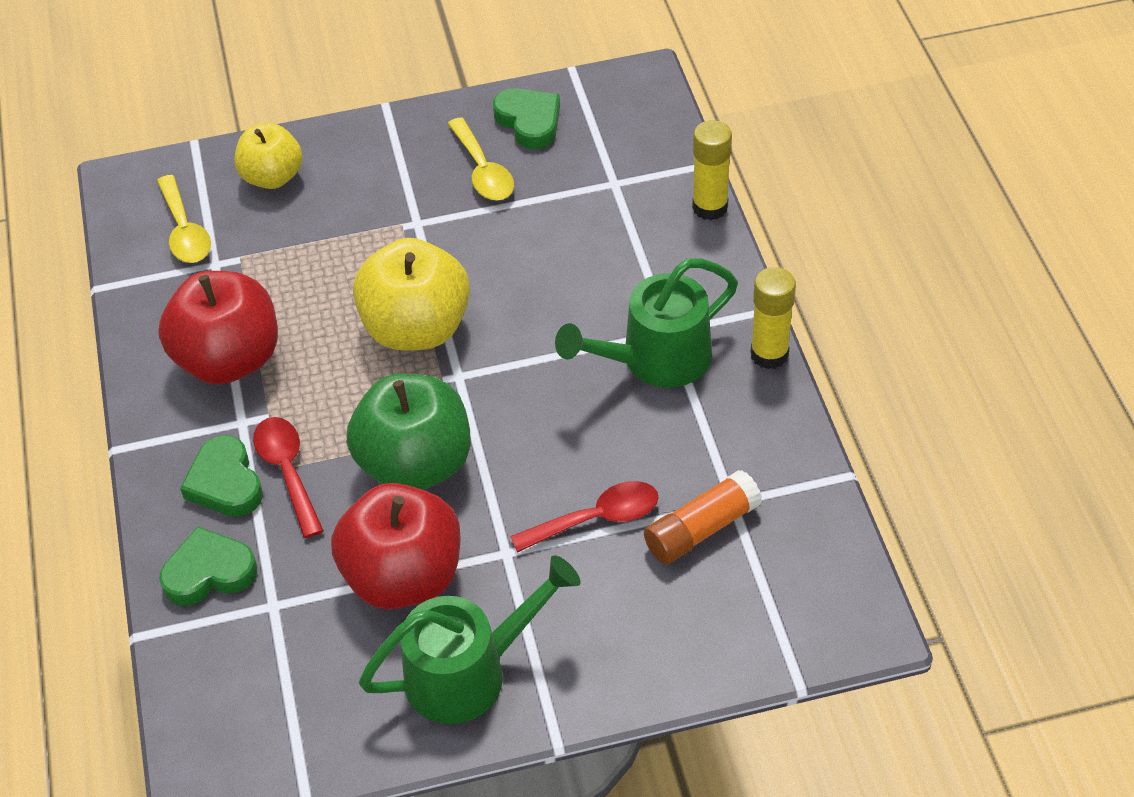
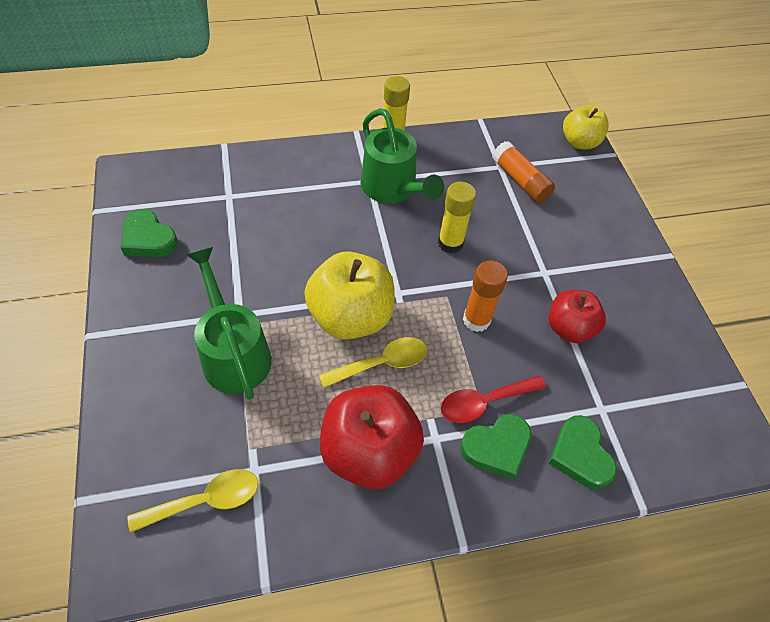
camera: 95 degrees left, 5 degrees up
(272, 177) = (155, 424): yellow apple -> yellow apple (579, 142)
(403, 576) = (569, 328): red apple -> red apple, size x0.63
(415, 464) = (476, 320): green apple -> orange glue stick
(469, 672) = (634, 294): green watering can -> green watering can (233, 352)
(483, 171) = (194, 270): yellow spoon -> yellow spoon (382, 363)
(529, 122) = (148, 239): green heart -> green heart turned 105 degrees counterclockwise
(596, 519) = (516, 226): red spoon -> none
(710, 207) = (265, 151): yellow glue stick -> yellow glue stick (450, 243)

